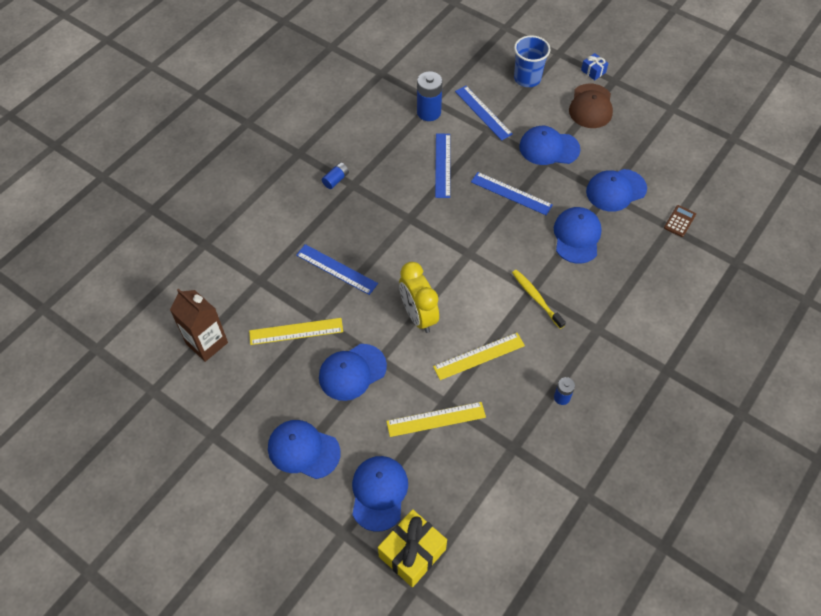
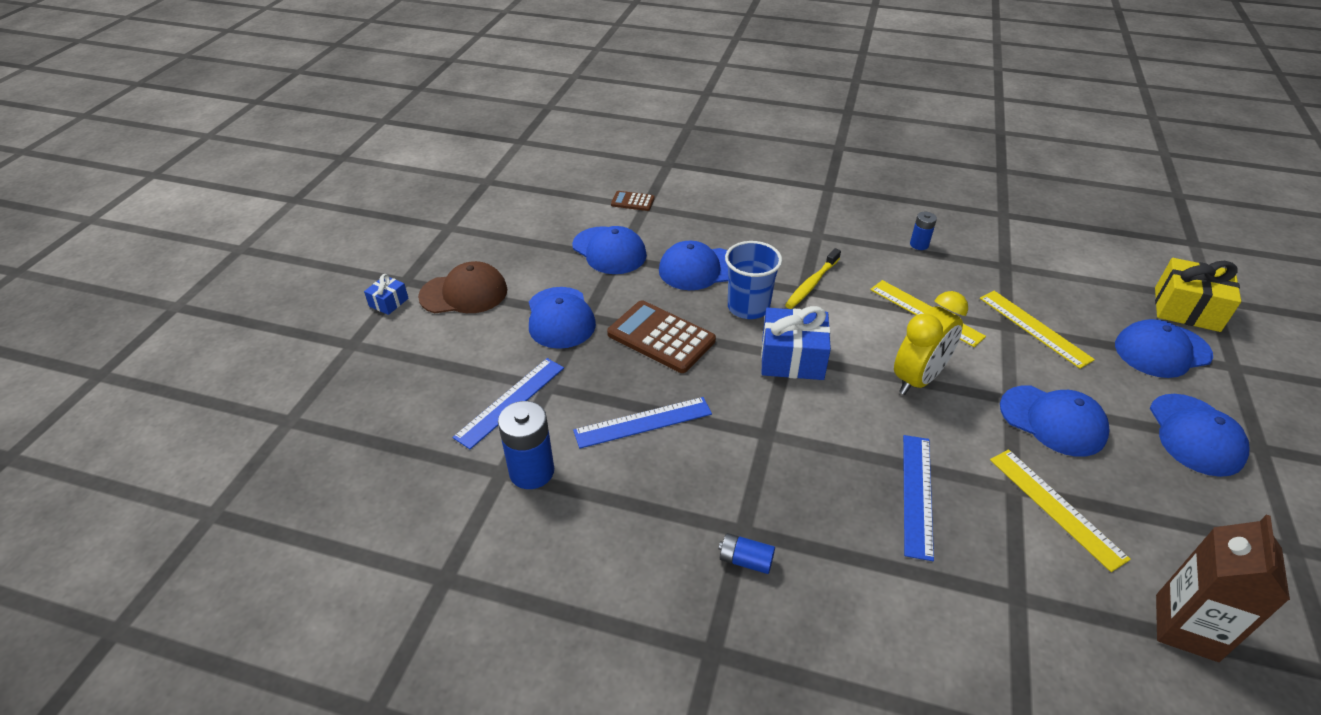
camera: 110 degrees left, 15 degrees down
(464, 255) = (792, 358): none -> blue gift
(511, 193) = (661, 337): blue ruler -> brown calculator
(527, 78) = (418, 367): blue cup -> blue cup (748, 307)

